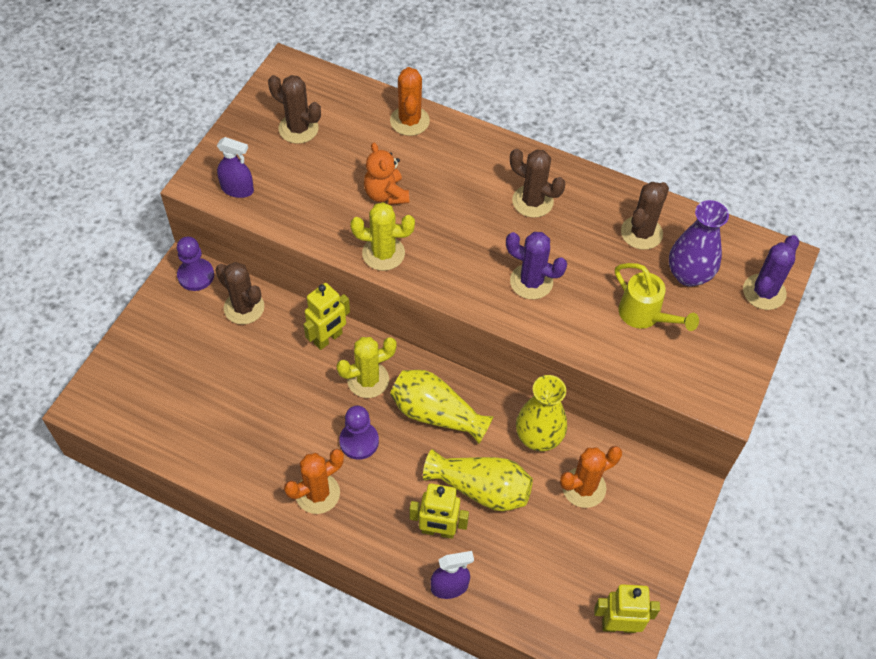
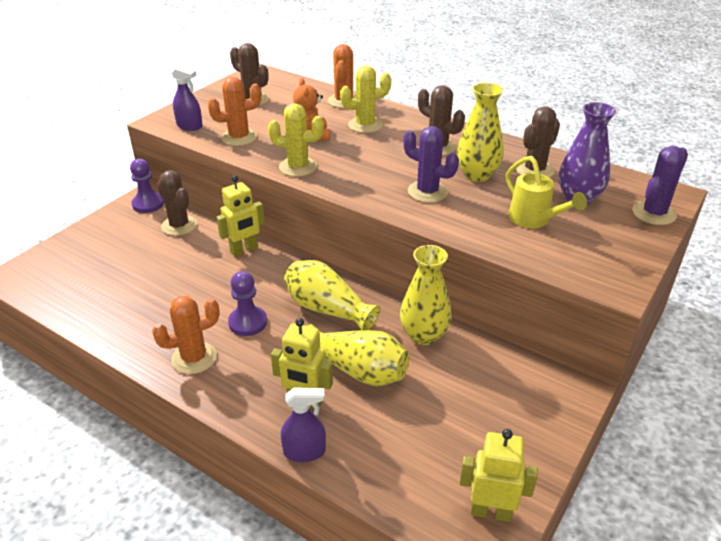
camera: 10 degrees right, 20 degrees down
(368, 380) = (270, 280): yellow cactus -> yellow cactus (365, 125)
(581, 247) = (477, 175): none -> yellow vase
(584, 487) = (465, 379): orange cactus -> orange cactus (239, 137)

